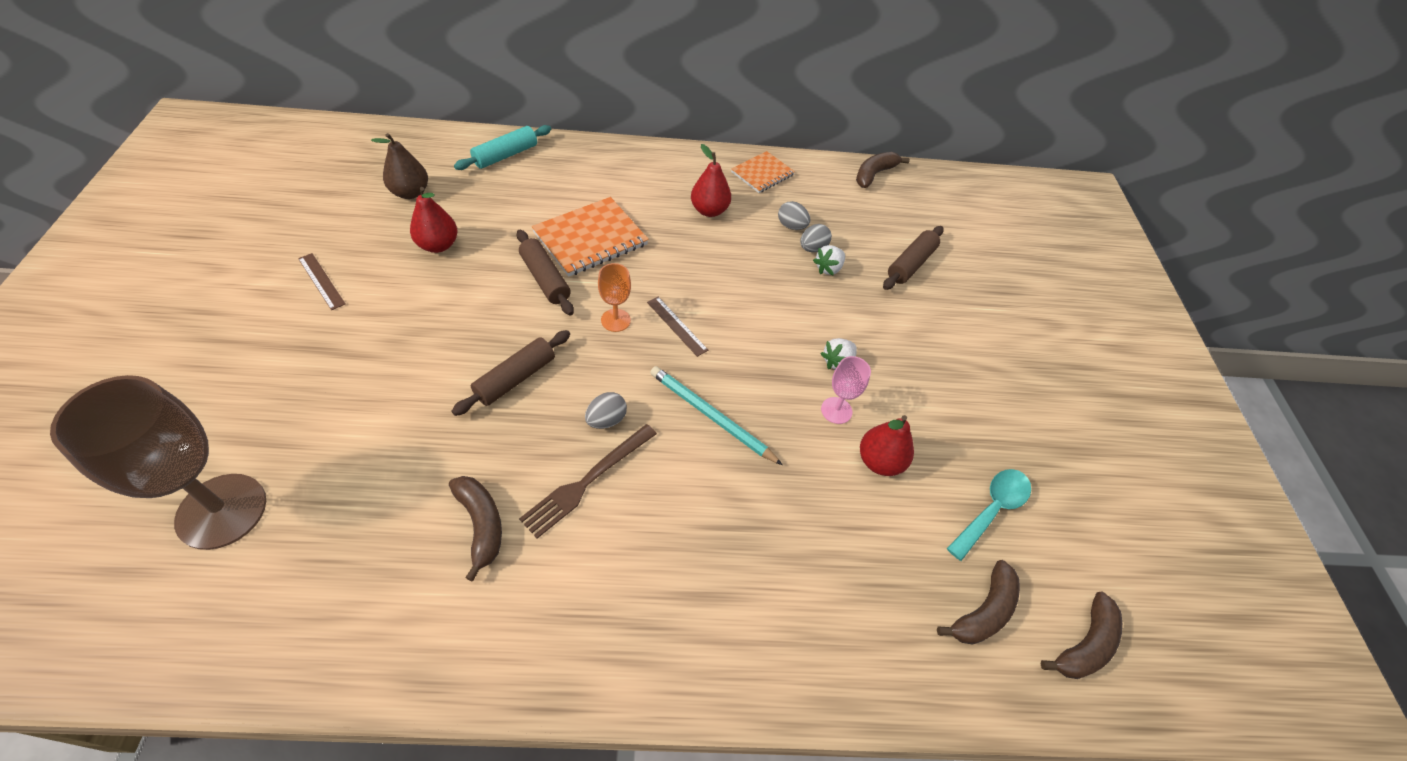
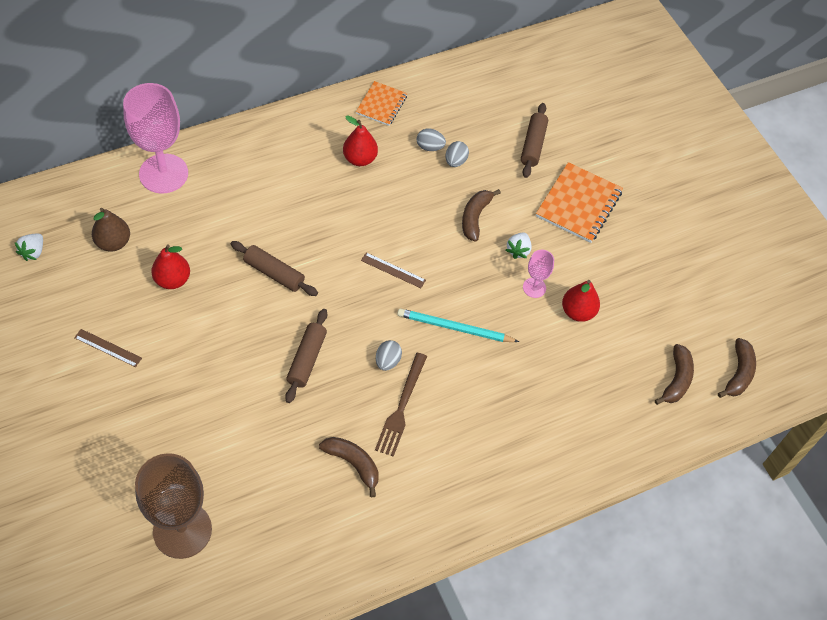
camera: 25 degrees left, 5 degrees up
(505, 155) = (163, 173): turquoise rolling pin -> pink goblet
(590, 238) = (285, 224): orange notebook -> orange notebook (578, 204)
(615, 320) = (347, 285): orange goblet -> none
(828, 268) = (475, 175): white strawberry -> white strawberry (33, 252)
(874, 174) = (469, 68): brown banana -> brown banana (475, 217)
(991, 509) = (658, 313): turquoise spoon -> none

